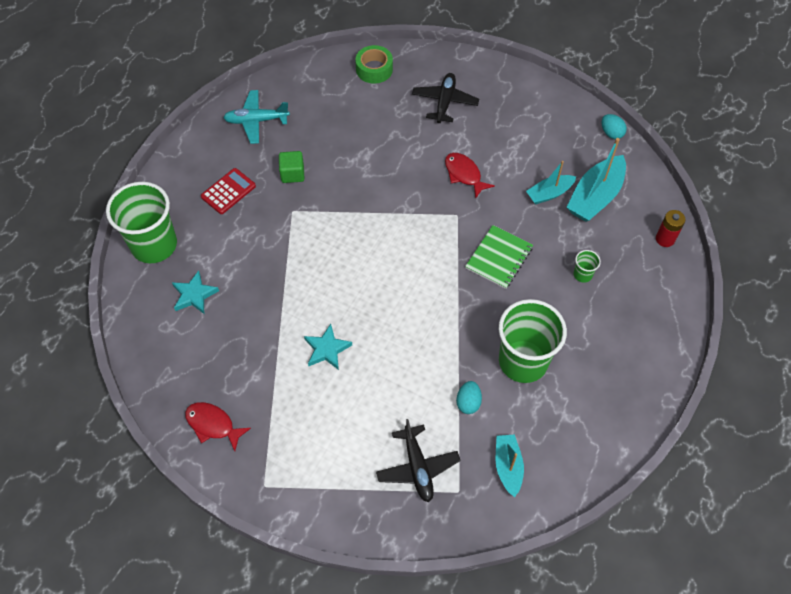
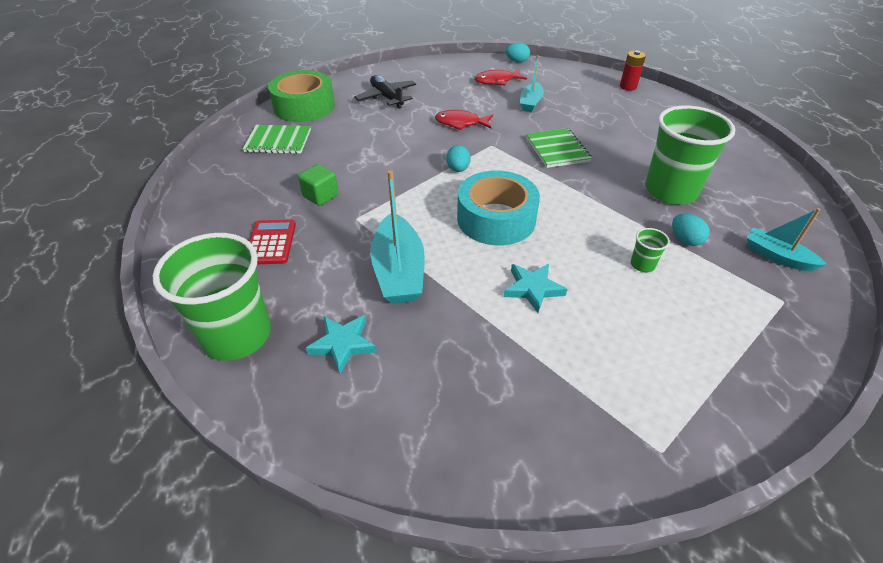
camera: 45 degrees left, 15 degrees down
(213, 425) = (529, 445): red fish -> red fish (497, 81)
(256, 121) = (235, 183): turquoise plane -> none
(319, 97) = (278, 141): none -> green notebook
(373, 282) = (496, 219): none -> turquoise tape
(374, 69) = (304, 106): green tape -> green tape, size x1.60
(403, 219) = (458, 169): none -> turquoise egg
(417, 467) = (734, 311): black plane -> none
(582, 274) = (618, 127): green cup -> green cup (642, 265)
(595, 196) = (558, 90): turquoise boat -> turquoise boat (398, 271)

